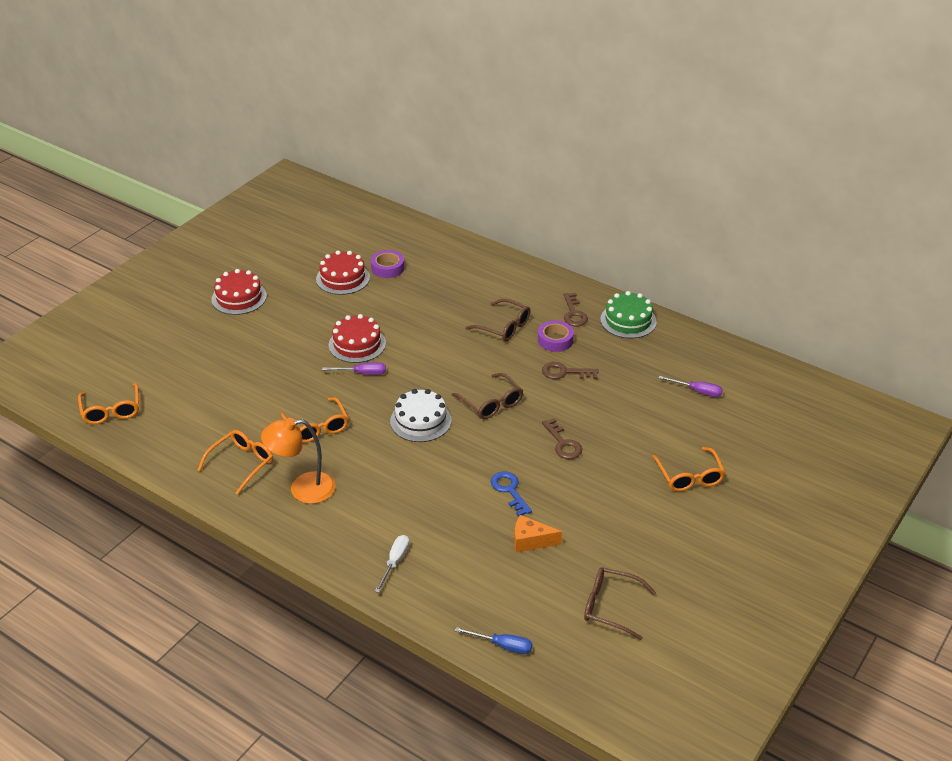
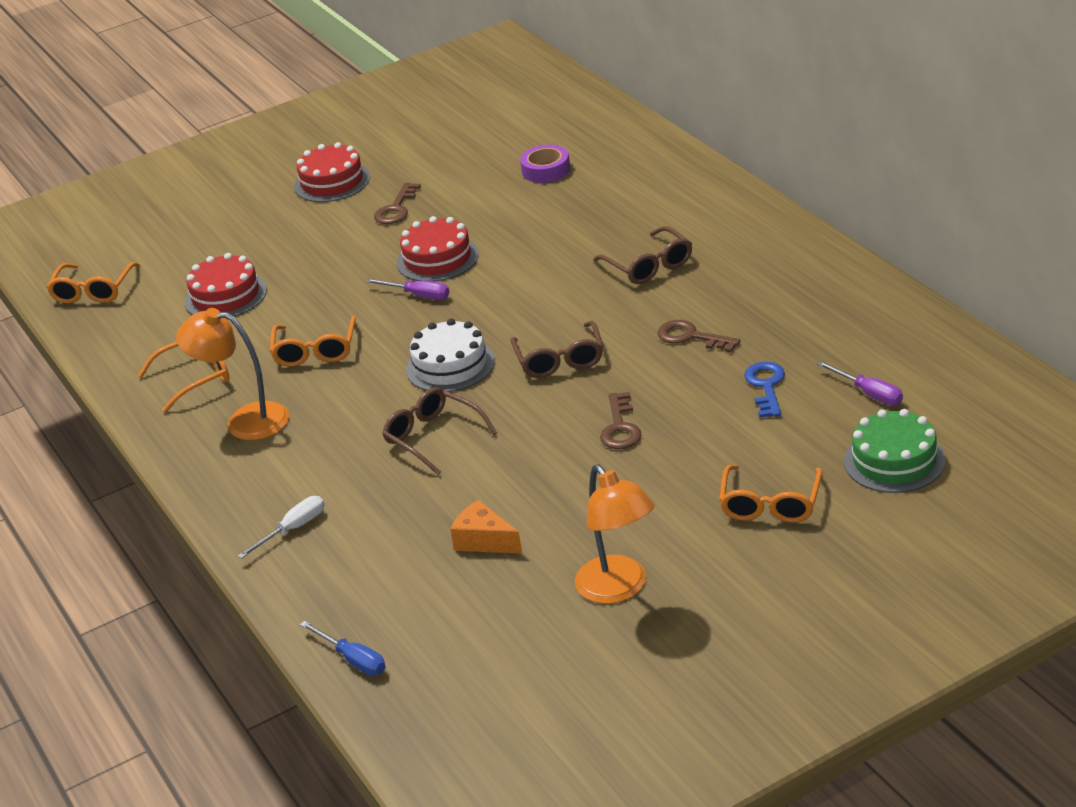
camera: 30 degrees right, 5 degrees down
(343, 278) = (478, 175): red cake -> red cake (226, 296)
(509, 491) = (503, 473): blue key -> blue key (766, 386)
(555, 340) = (709, 293): purple tape -> none
(574, 313) = (762, 262): brown key -> brown key (396, 209)
(610, 607) = (530, 646): brown glasses -> brown glasses (433, 437)
(628, 320) = (836, 283): green cake -> green cake (894, 461)
(638, 554) = (619, 589): none -> orange lamp

